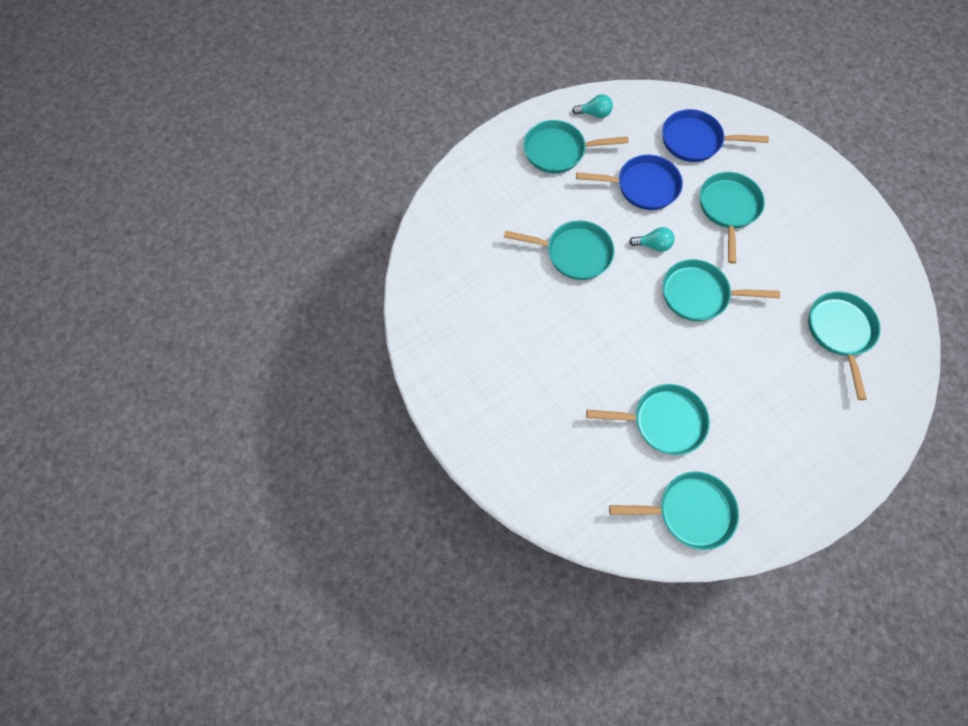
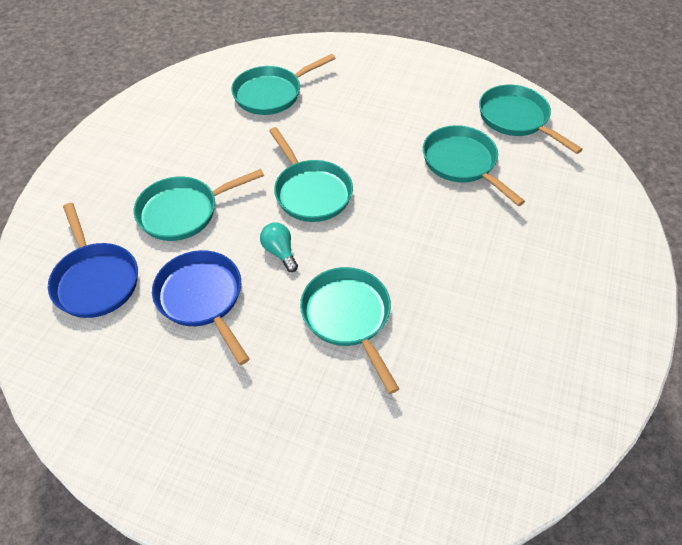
camera: 125 degrees left, 15 degrees down
(558, 151) = (202, 421): turquoise pan -> none
(594, 114) = (105, 414): turquoise light bulb -> none

